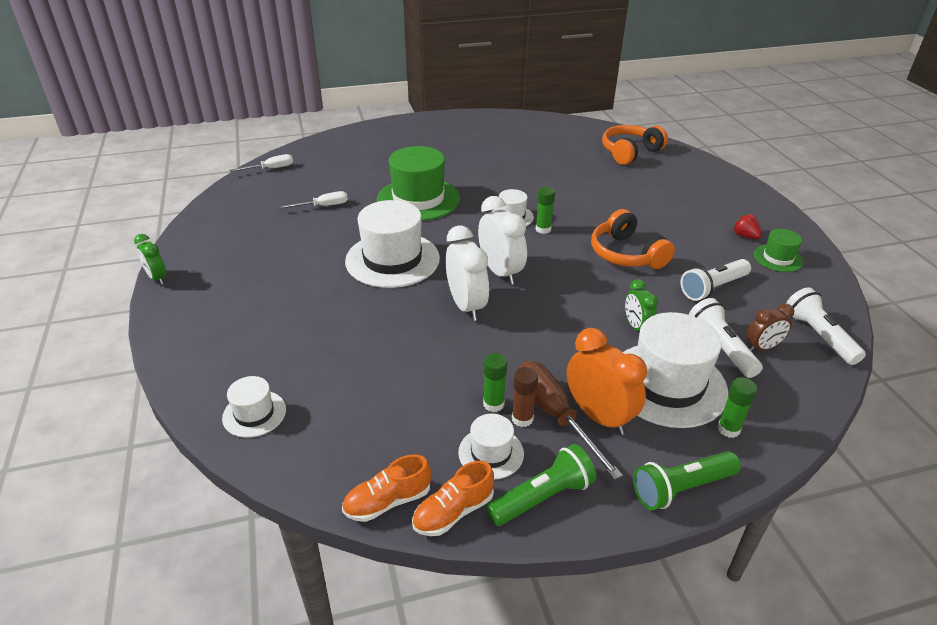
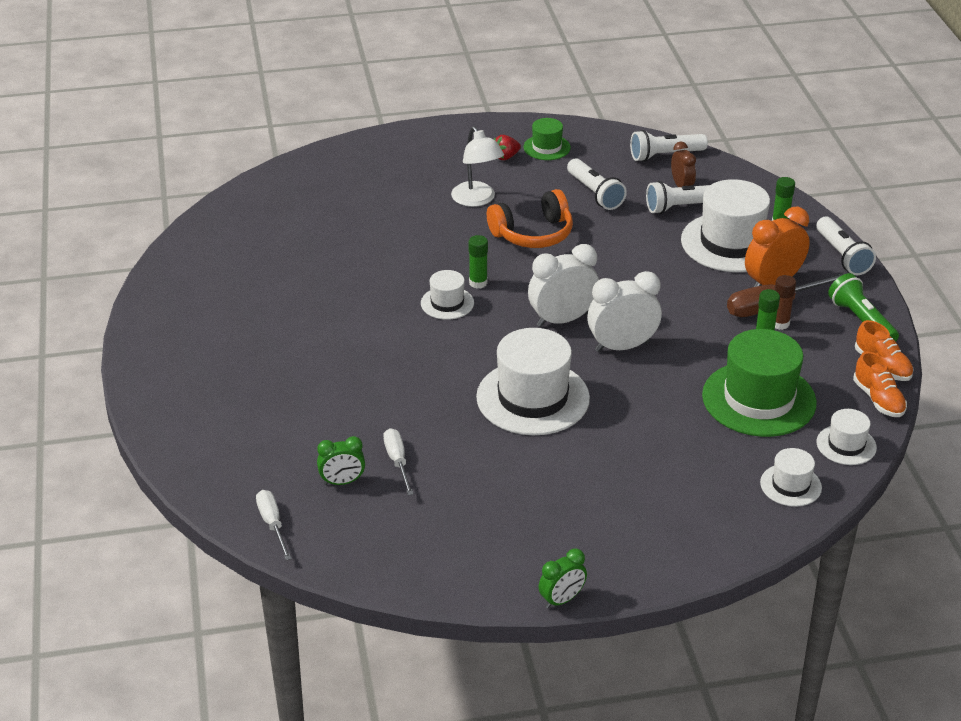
camera: 85 degrees left, 0 degrees up
(418, 199) = (392, 376): green hat -> green hat (759, 399)
(491, 453) = (820, 343): white hat -> white hat (846, 445)
(630, 152) = (300, 196): orange headphones -> none
(636, 327) = (655, 246): green clock -> green clock (342, 482)
(665, 224) = (477, 200): none -> white lamp
(681, 488) = (842, 256): green flashlight -> white flashlight

